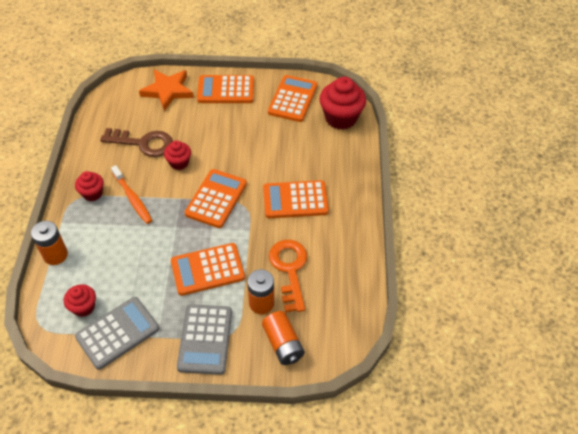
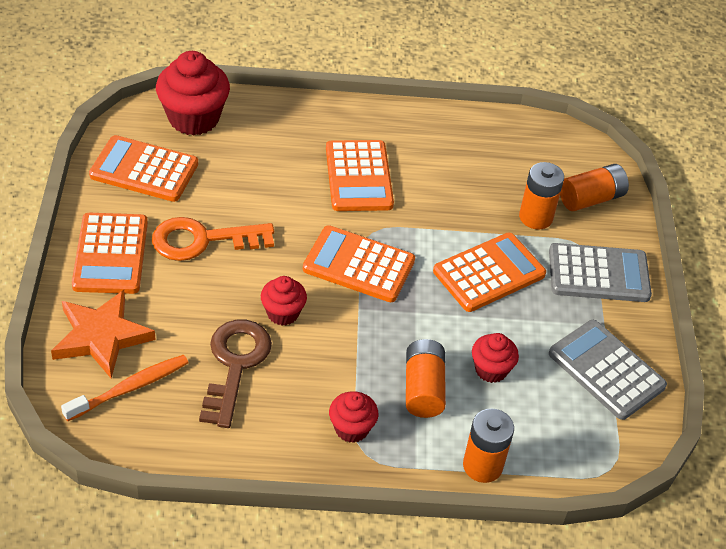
camera: 95 degrees left, 5 degrees down
(83, 307) = (572, 415): red cupcake -> red cupcake (491, 370)
(116, 228) = (423, 388): none -> orange battery
(132, 198) = (360, 371): orange toothbrush -> orange toothbrush (129, 388)
(207, 269) = (489, 273): orange calculator -> orange calculator turned 105 degrees counterclockwise
(290, 270) = (480, 188): orange key -> orange key (203, 240)

